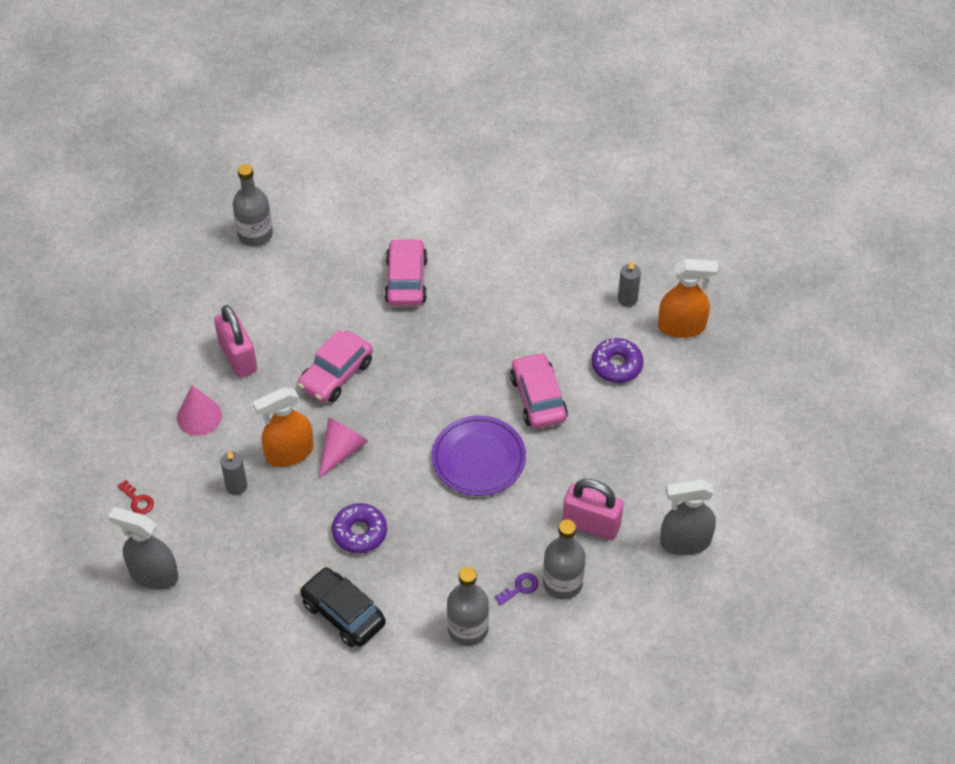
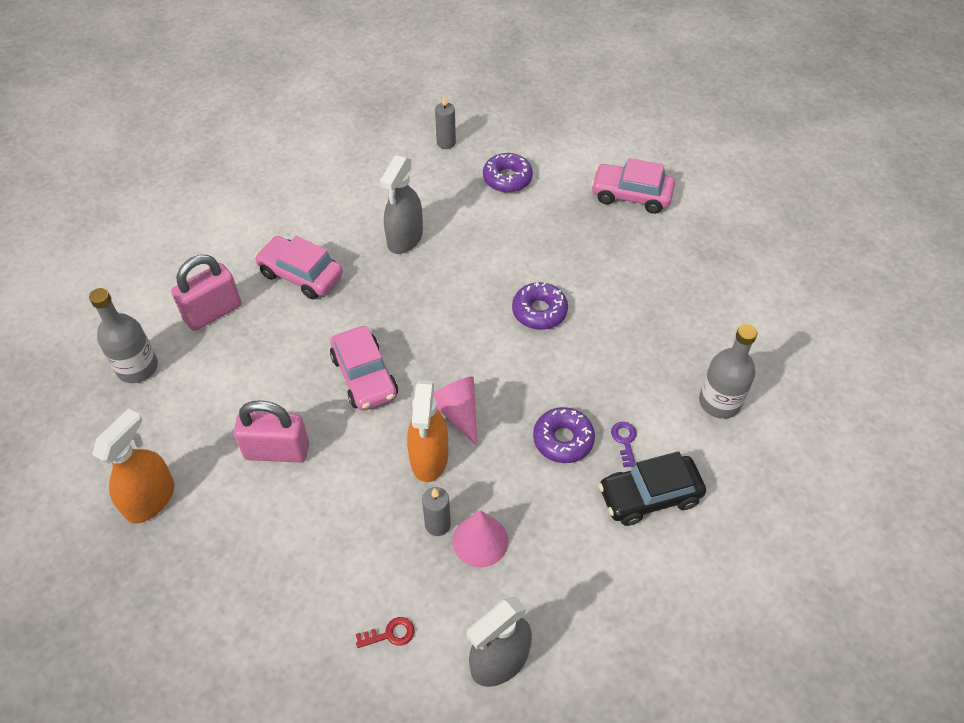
camera: 60 degrees left, 0 degrees up
(199, 416) = (324, 521): pink cone -> pink cone (480, 540)
(478, 459) = (539, 311): purple plate -> purple donut
(520, 588) = (695, 344): purple key -> purple key (624, 441)
(538, 398) = (503, 242): pink car -> pink car (631, 195)
(562, 583) = (706, 312): grey bottle -> none
(591, 524) = (657, 266): pink padlock -> pink padlock (213, 312)
(682, 326) = (499, 125): orange spray bottle -> orange spray bottle (150, 499)
(685, 542) = (710, 216): grey spray bottle -> grey spray bottle (405, 238)

